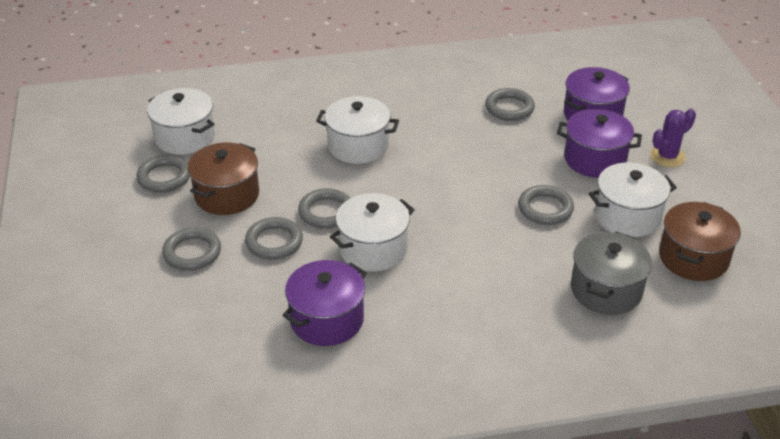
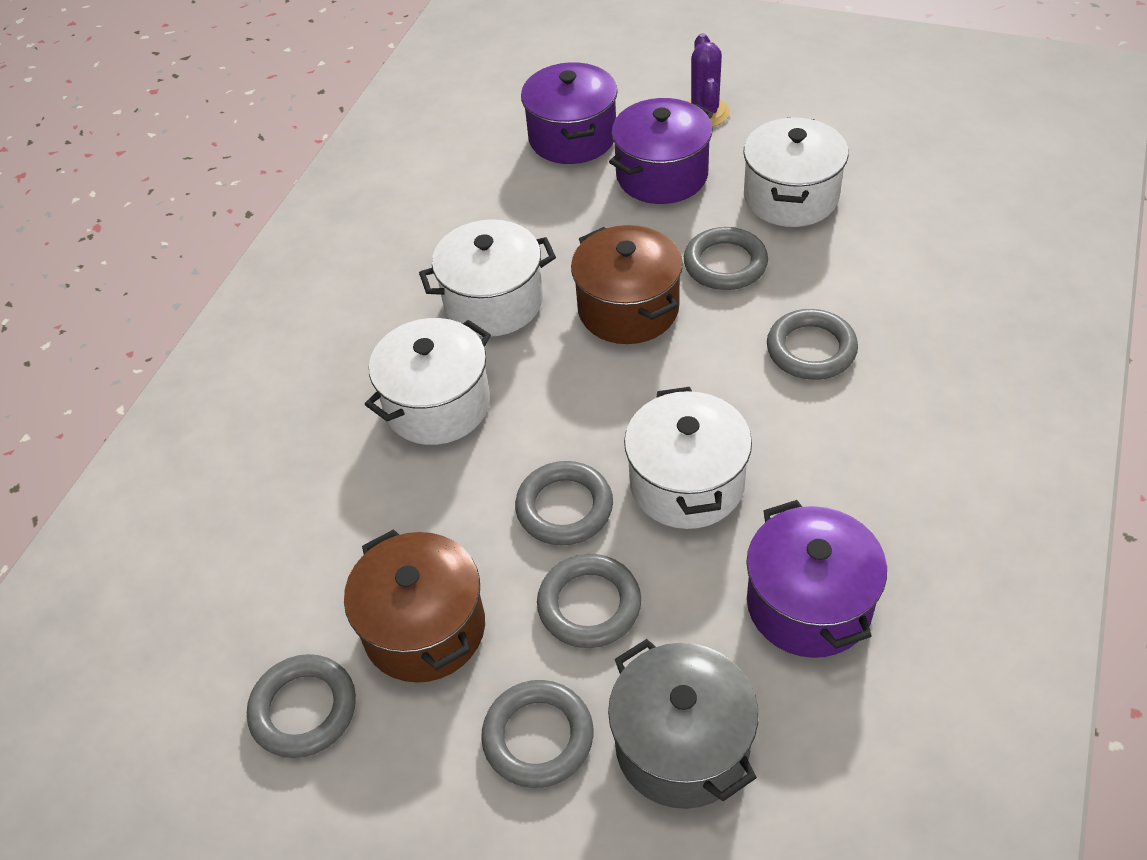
camera: 55 degrees left, 10 degrees up
(185, 137) = (216, 635): white pot -> white pot (493, 302)
(509, 108) = (490, 206): grey ring -> grey ring (811, 349)
(606, 290) = (913, 277): grey pot -> grey pot (682, 745)
(693, 258) = (900, 177): brown pot -> brown pot (628, 309)

